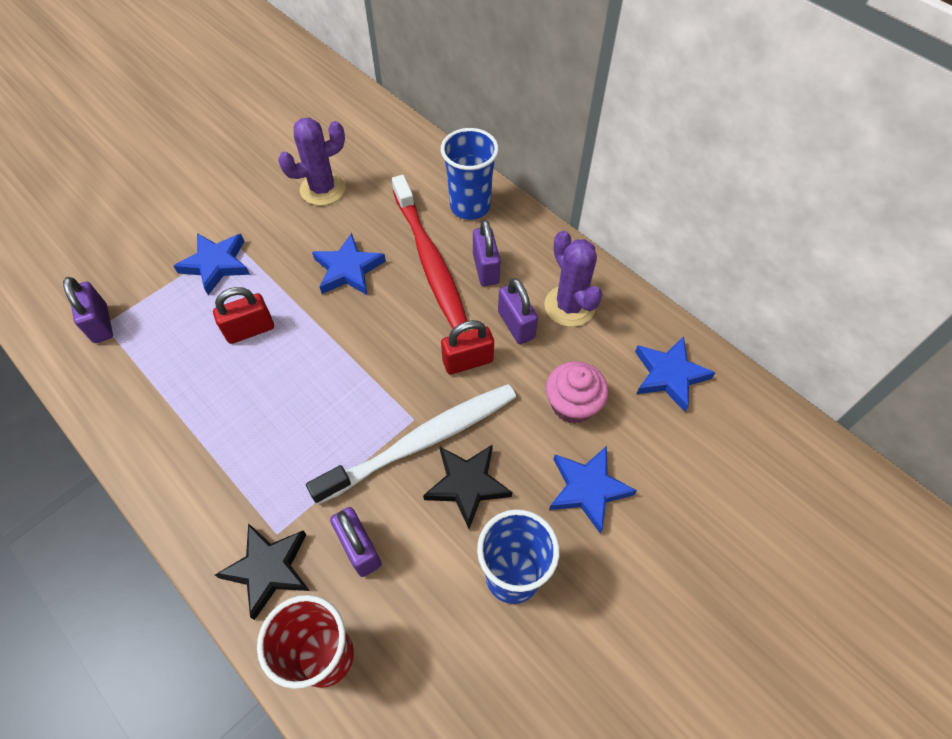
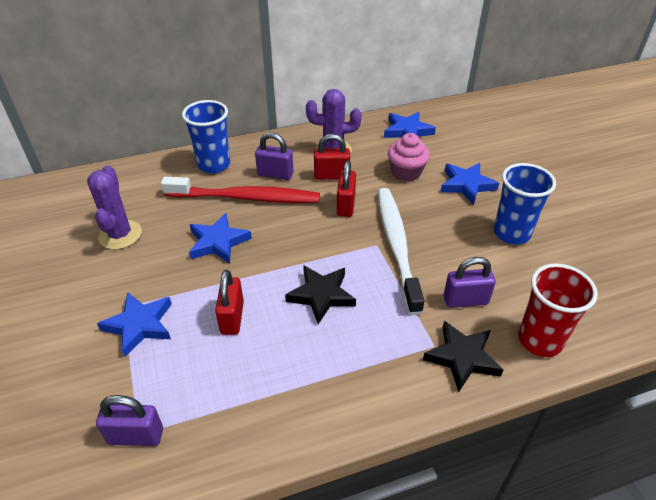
camera: 65 degrees left, 15 degrees down
(467, 485) = (440, 234): black star -> black star (321, 295)
(516, 325) = (331, 176): purple padlock -> red padlock

